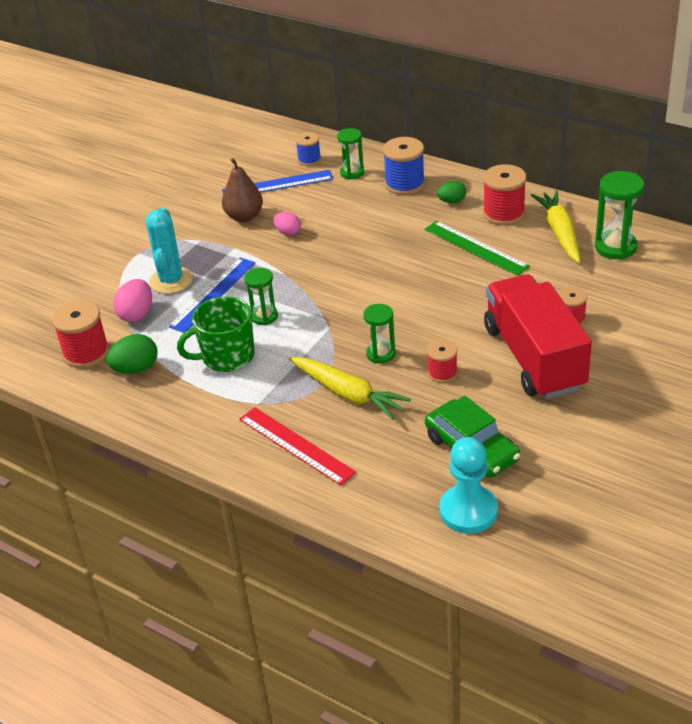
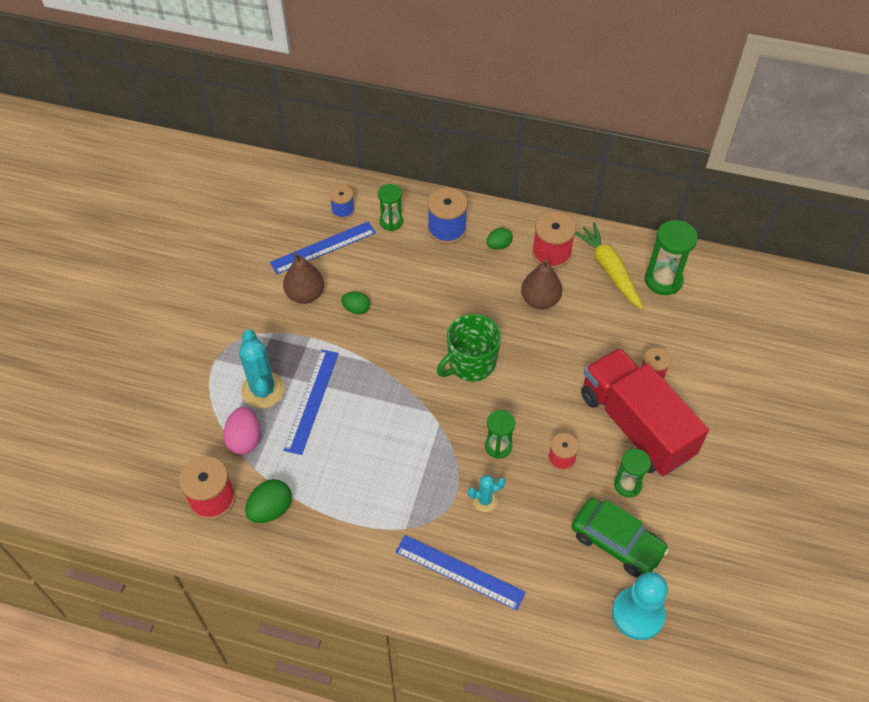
camera: 20 degrees left, 15 degrees up
(227, 357) = (354, 477): green mug -> green mug (470, 364)
(264, 316) = (372, 420): green hourglass -> green hourglass (627, 485)
(288, 232) = (356, 309): pink egg -> green egg
(296, 445) = (459, 572): red ruler -> blue ruler
(347, 394) = (485, 500): yellow carrot -> turquoise cactus
(475, 247) = (540, 300): green ruler -> brown pear

